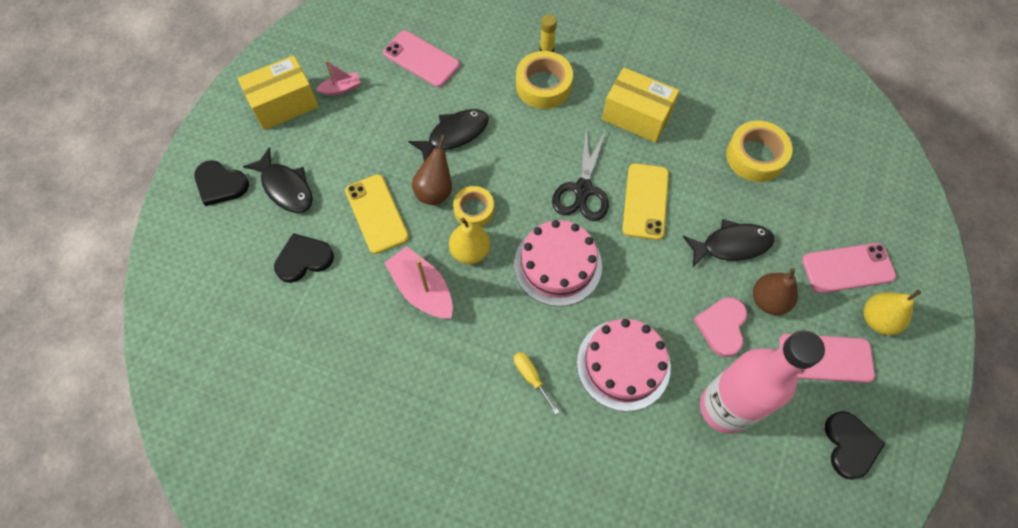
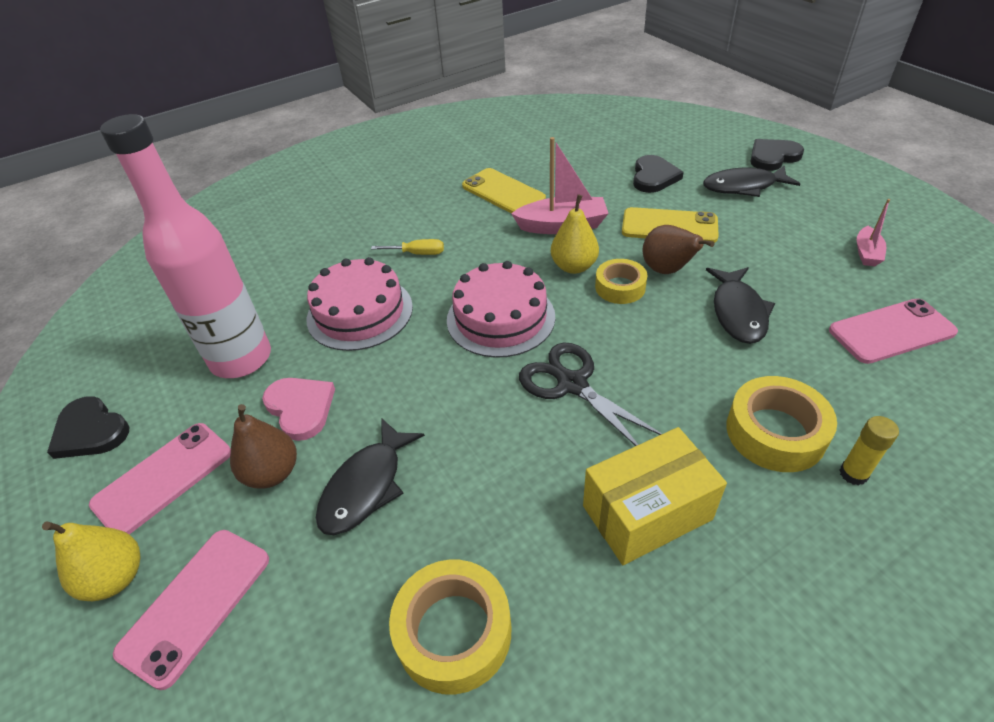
camera: 130 degrees right, 20 degrees down
(284, 104) = (861, 211): yellow box -> none
(645, 201) = (504, 435): yellow phone -> yellow phone (503, 192)

